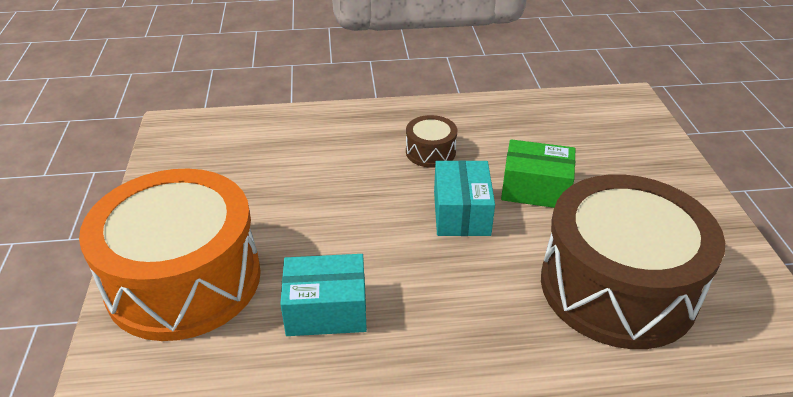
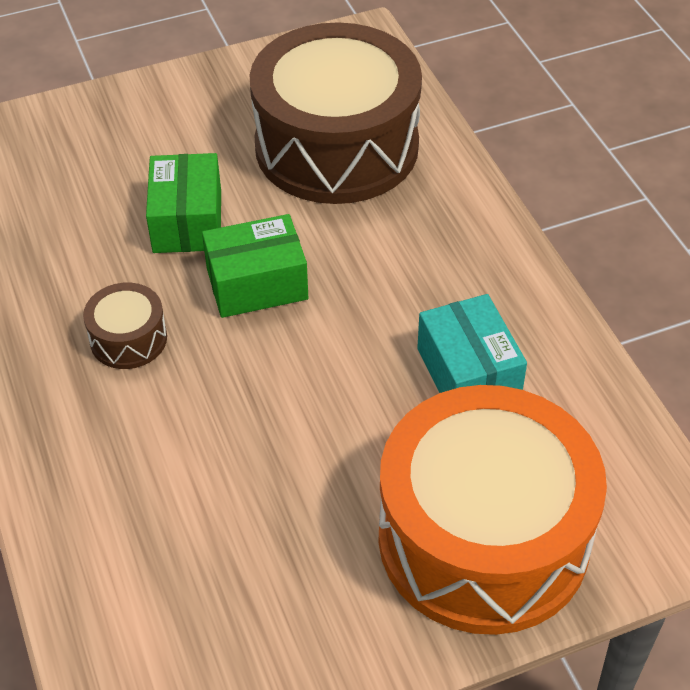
camera: 105 degrees left, 10 degrees up
(461, 213) = (257, 284): turquoise box -> green box

